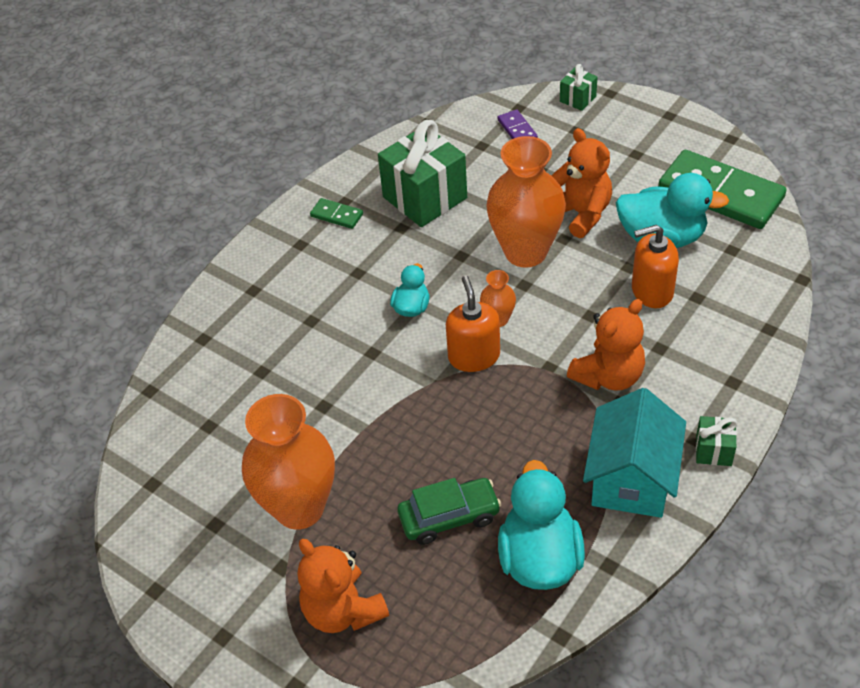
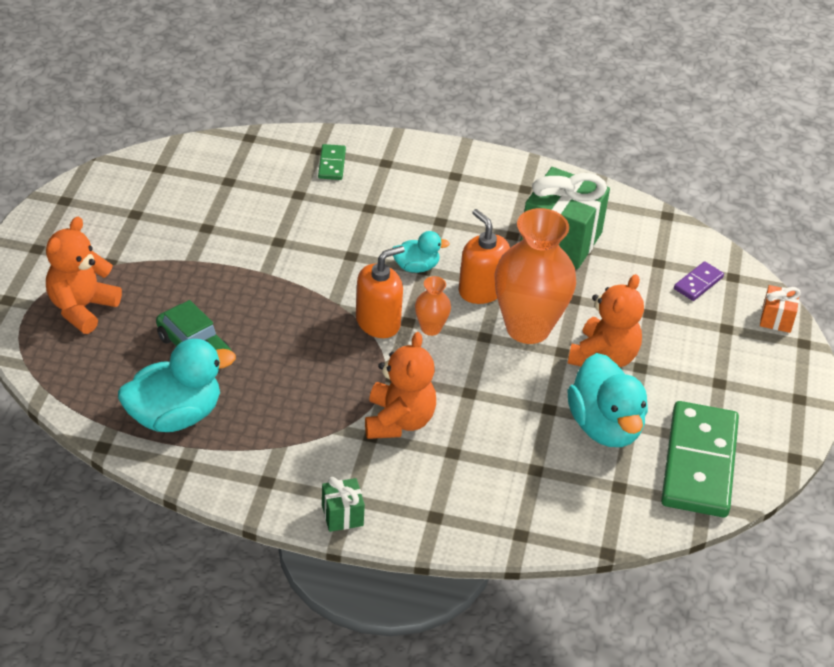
camera: 60 degrees right, 5 degrees down
(299, 508) = (168, 256): orange vase -> none
(336, 215) = (503, 188): green domino -> green domino (331, 164)
(577, 99) = (776, 319): green gift -> orange gift
(608, 376) = (398, 421): orange teddy bear -> orange teddy bear turned 105 degrees counterclockwise
(631, 479) = (284, 461): turquoise house -> none
(652, 291) = (525, 432): orange soap dispenser -> orange soap dispenser (481, 290)

